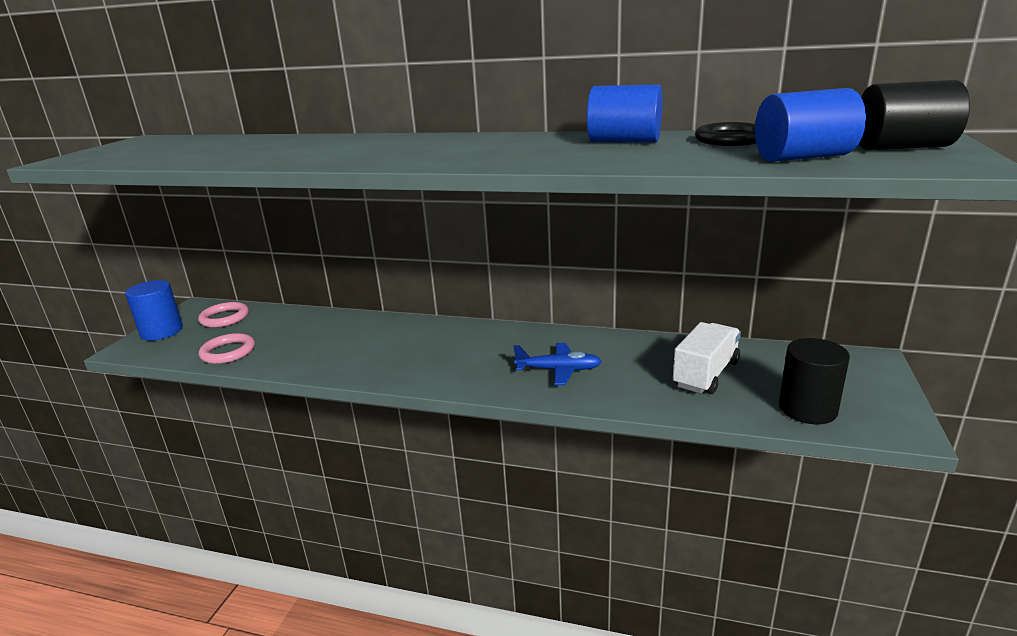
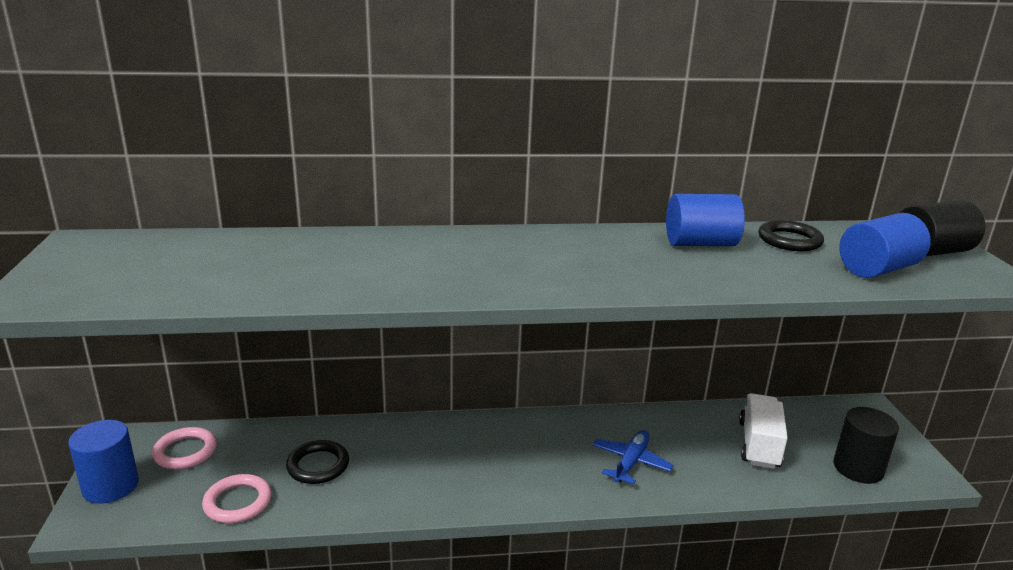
camera: 25 degrees left, 0 degrees up
(302, 337) = (318, 465): none -> black ring
(559, 370) = (630, 462): blue plane -> blue plane turned 45 degrees counterclockwise

